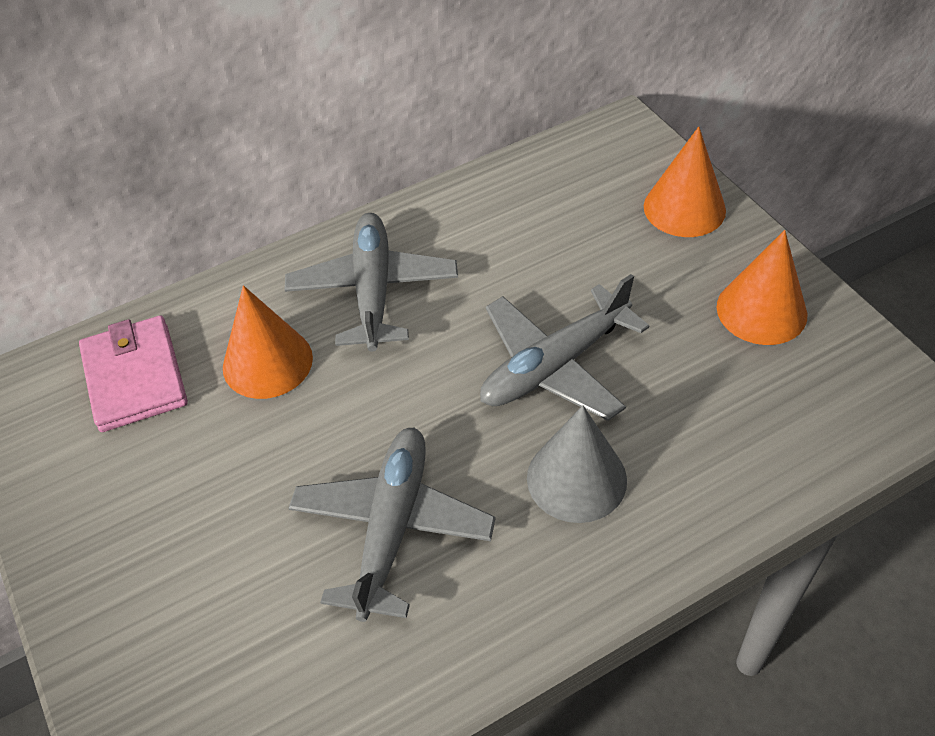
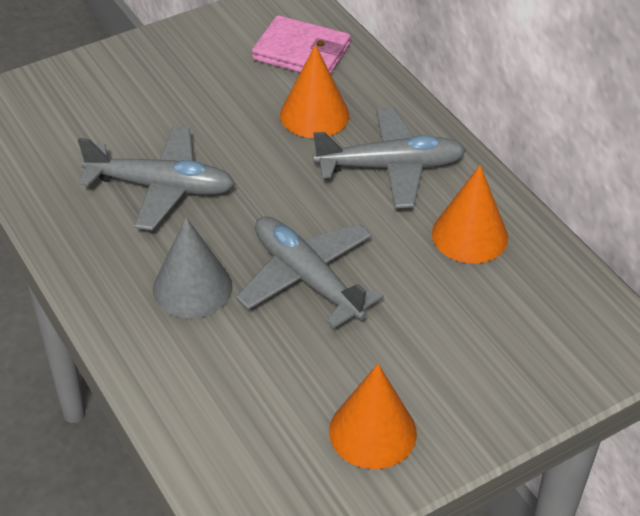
camera: 85 degrees right, 5 degrees down
(135, 377) = (301, 52): pink wallet -> pink wallet turned 45 degrees clockwise
(684, 208) = (513, 385): orange cone -> orange cone (470, 235)

